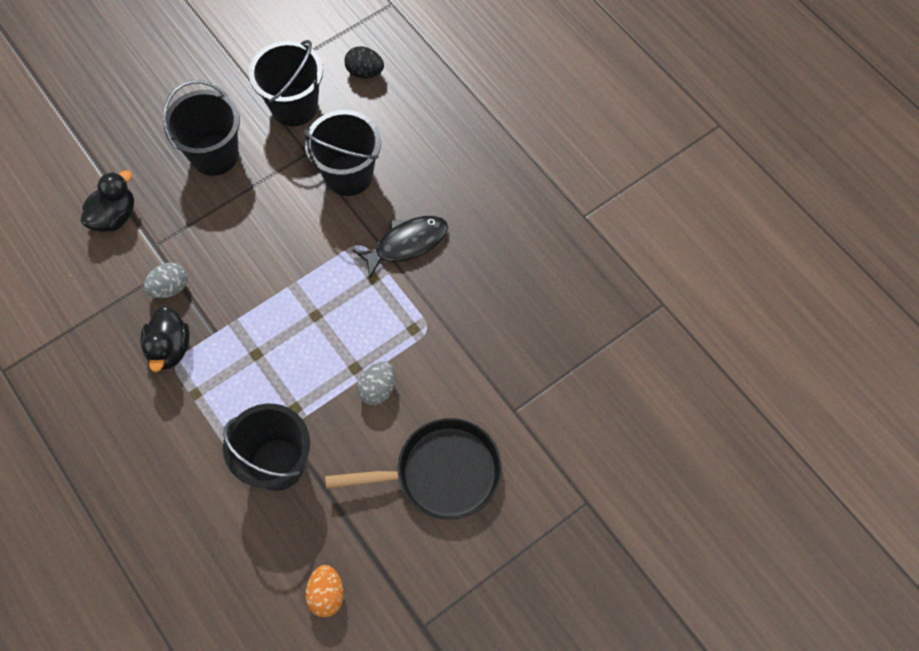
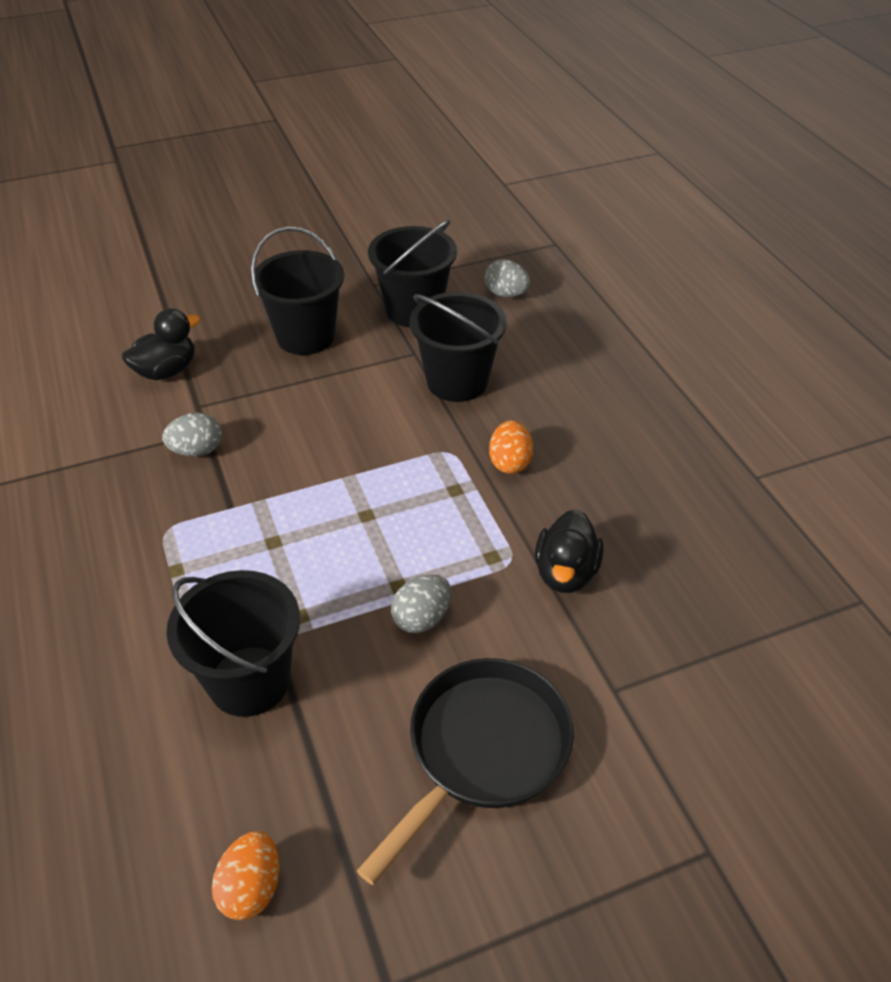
camera: 15 degrees right, 20 degrees down
(169, 348) = (167, 513): black duck -> black duck (565, 573)
(365, 72) = (506, 294): black egg -> grey egg
(407, 244) = (510, 462): black fish -> orange egg
(441, 473) = (483, 750): black pan -> black pan turned 60 degrees counterclockwise

